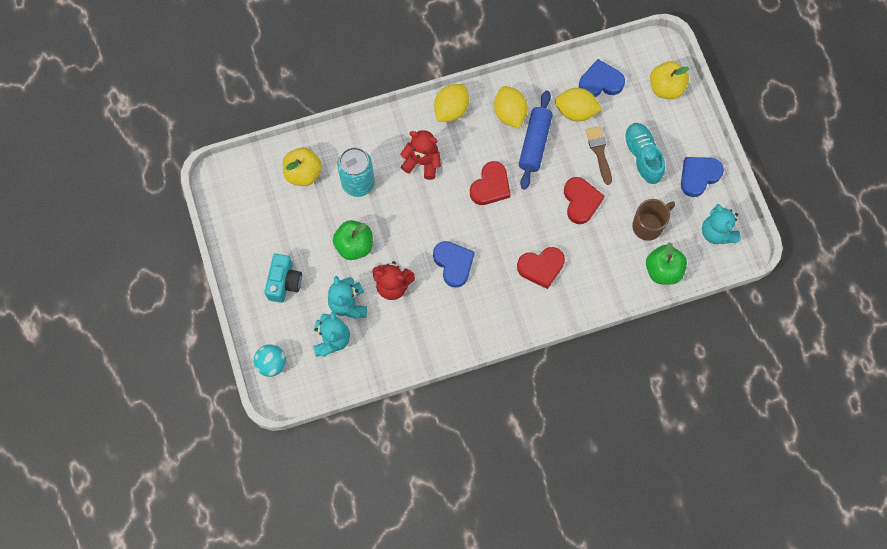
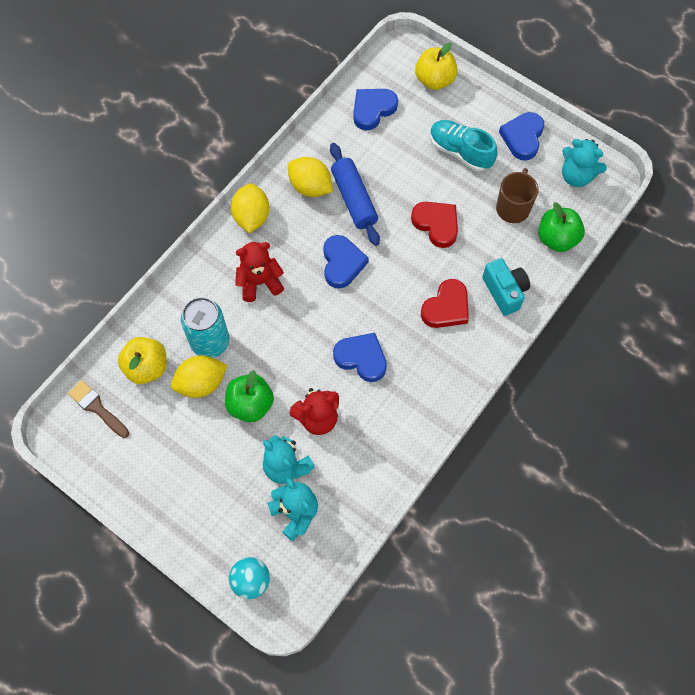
camera: 35 degrees left, 5 degrees down
(284, 282) = (205, 488): turquoise camera -> turquoise camera (504, 292)
(490, 186) = (342, 263): red heart -> blue heart
(576, 111) = (370, 148): yellow lemon -> yellow lemon (201, 383)
(599, 152) = (419, 170): brown brush -> brown brush (97, 408)

